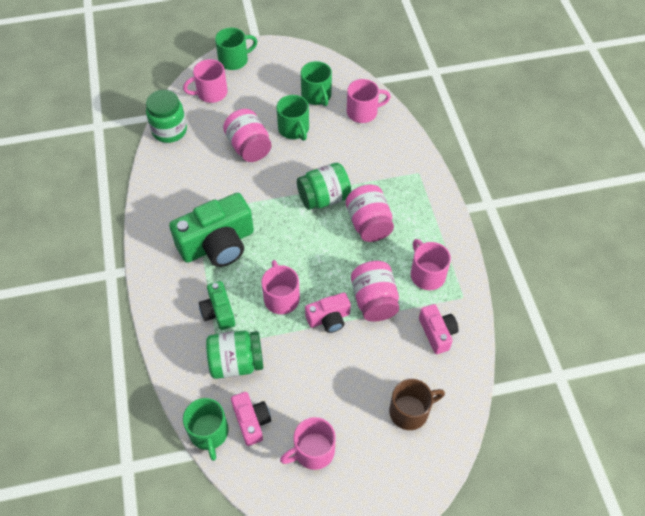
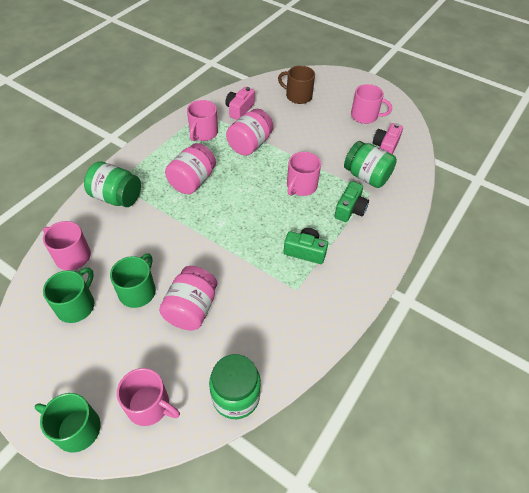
camera: 135 degrees left, 5 degrees down
(209, 432) = (415, 159): green mug -> none
(217, 244) = (305, 251): green camera -> green camera, size x0.53
(324, 198) = (195, 219): green jar -> green jar (116, 197)
(329, 318) = (286, 156): pink camera -> none

